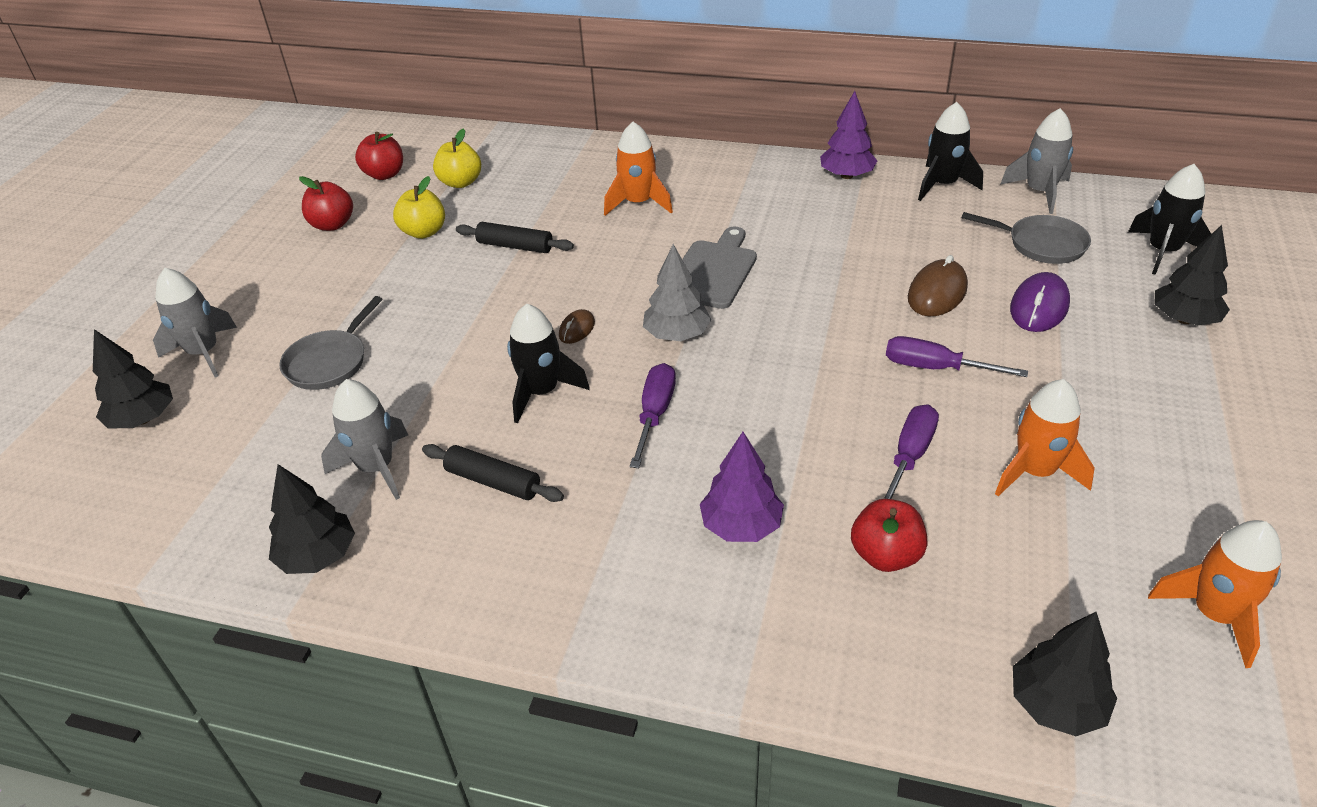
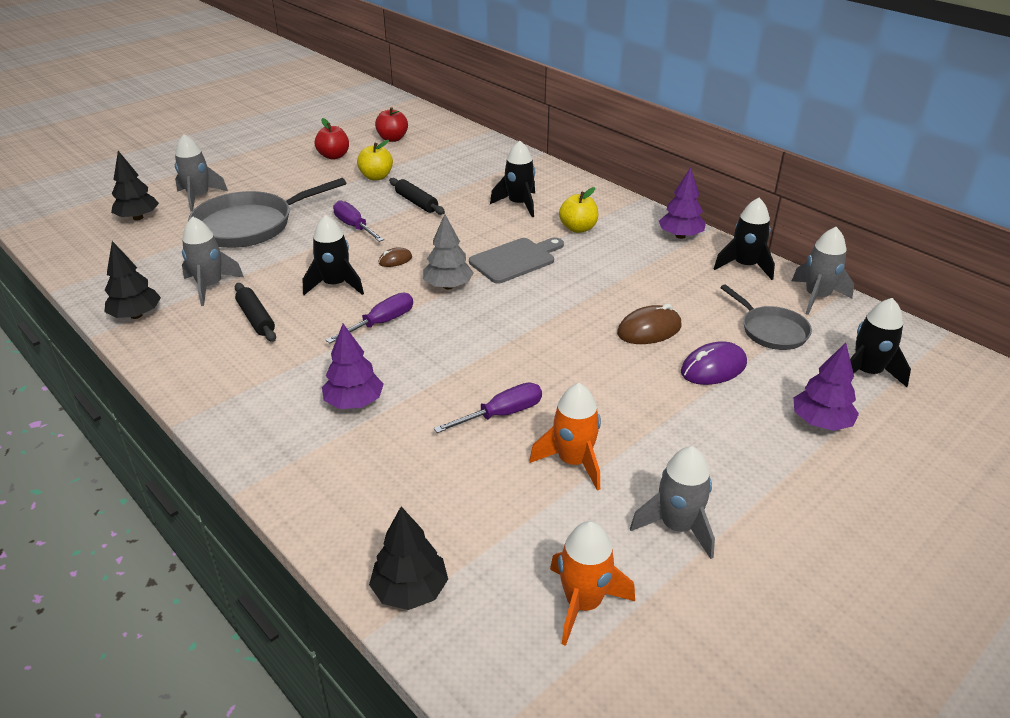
camera: 30 degrees right, 5 degrees down
(330, 362) = (250, 225): grey pan -> grey pan, size x1.77
(460, 182) = (428, 157): yellow apple -> yellow apple (578, 228)
(638, 203) = (519, 204): orange rocket -> black rocket
(885, 555) = (415, 459): red apple -> none
(934, 368) = (587, 372): purple screwdriver -> purple screwdriver (354, 226)
(1184, 319) = (821, 422): black tree -> purple tree
(1196, 488) = (677, 526): none -> grey rocket

